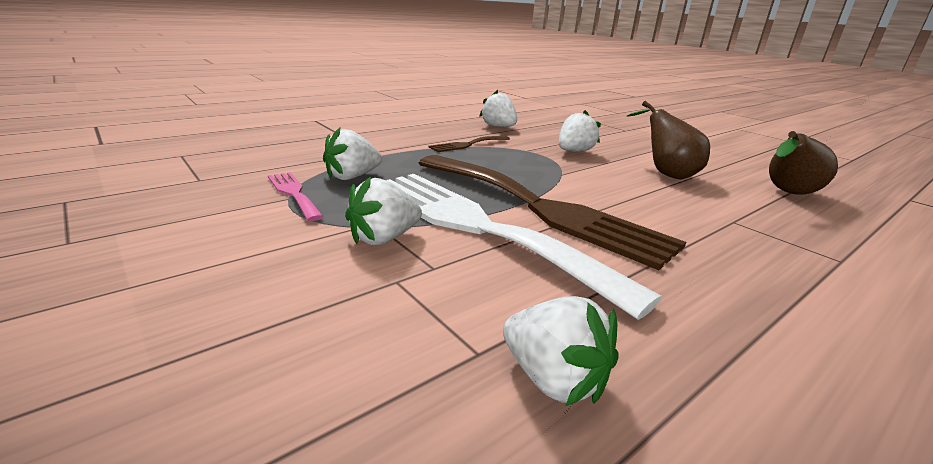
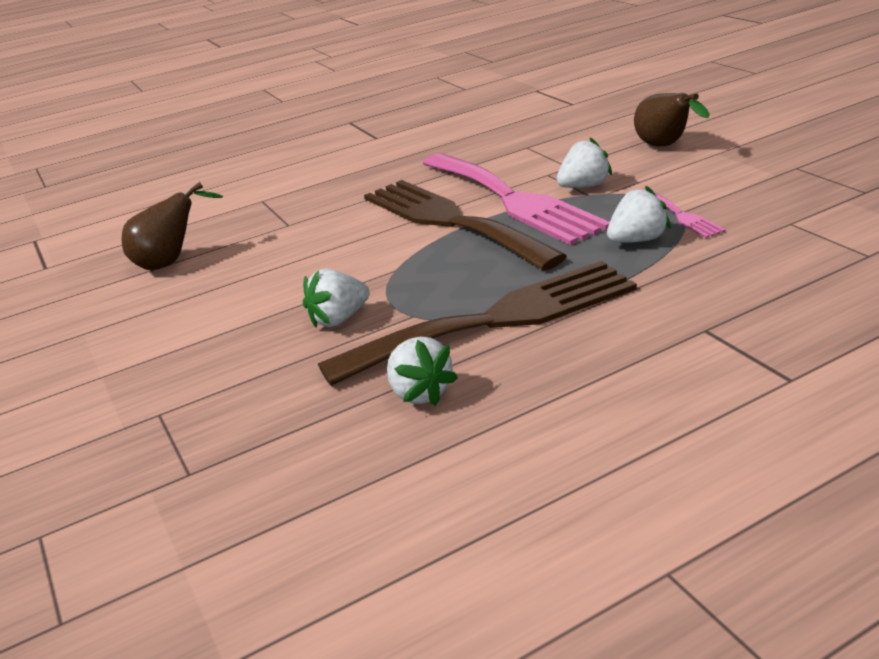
camera: 165 degrees left, 5 degrees up
(467, 145) = (496, 320): brown fork -> brown fork, size x2.35
(477, 227) = (513, 200): white fork -> pink fork
(553, 379) = (497, 142): white strawberry -> none
(665, 173) = (263, 282): brown pear -> brown pear (665, 146)

